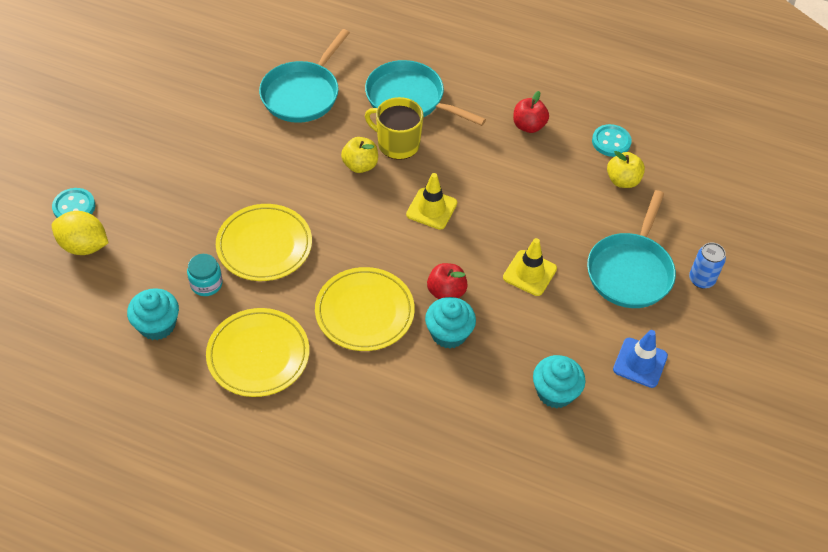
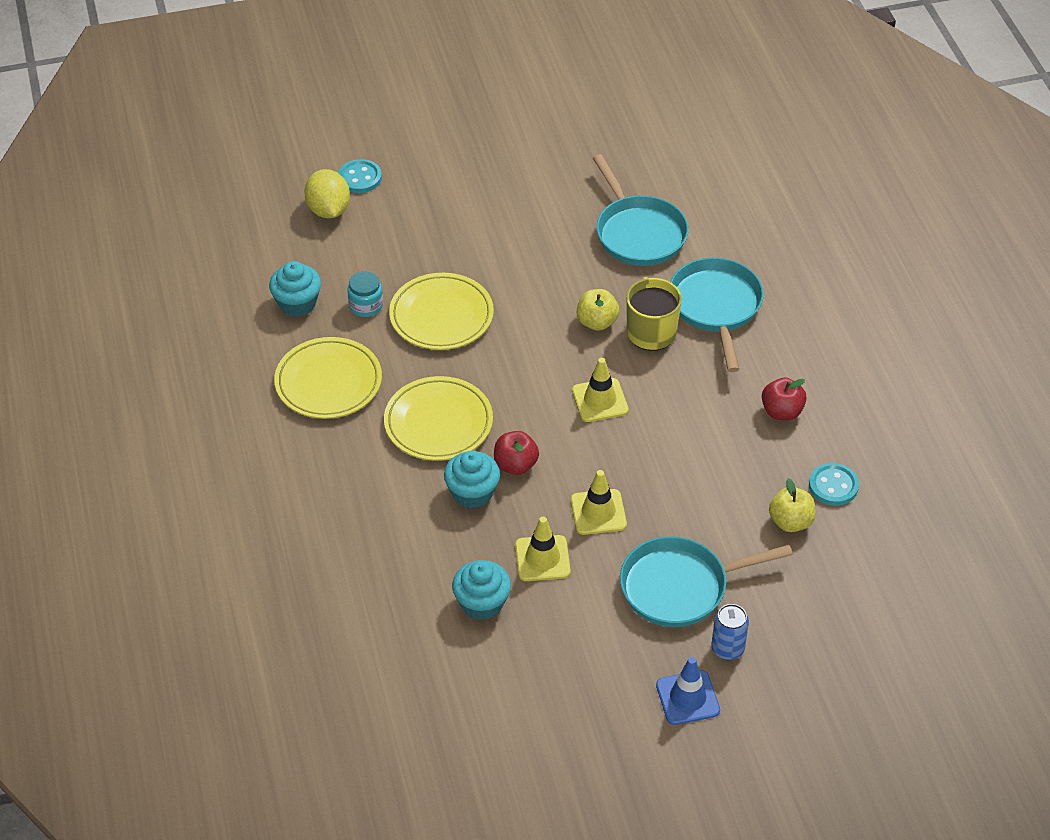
camera: 55 degrees right, 5 degrees down
(303, 93) = (638, 233): turquoise pan -> turquoise pan turned 105 degrees counterclockwise
(544, 330) = (542, 558): none -> yellow traffic cone
(640, 363) = (576, 650): blue traffic cone -> blue traffic cone (687, 698)

